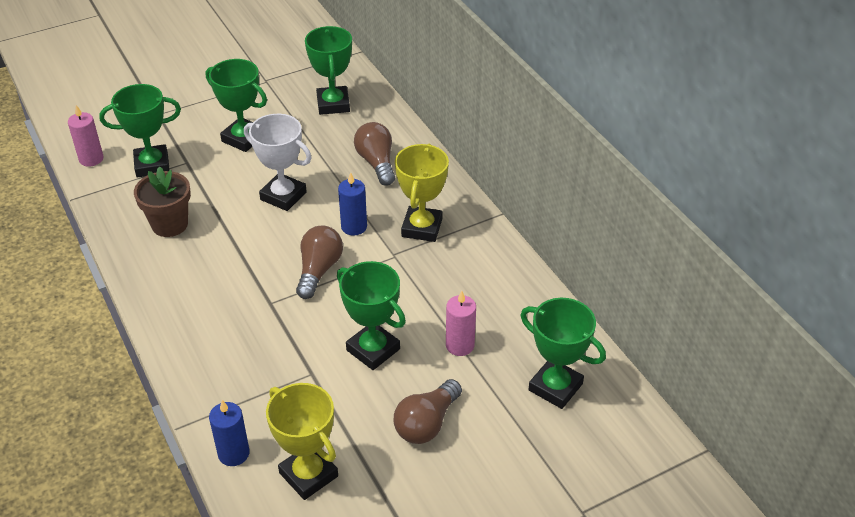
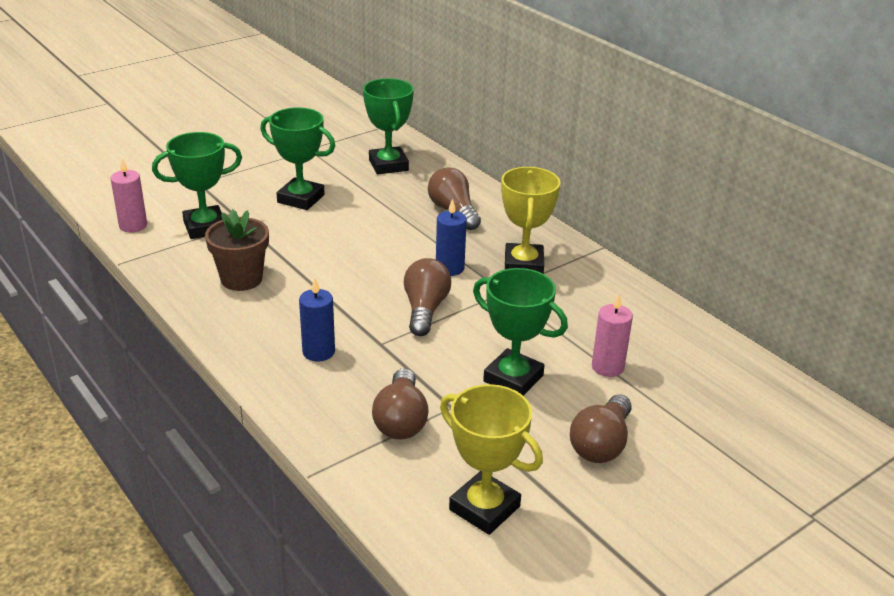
camera: 10 degrees left, 10 degrees down
(233, 453) = (387, 495): blue candle -> blue candle (318, 352)
(265, 382) = (401, 420): none -> brown light bulb
(283, 196) = (362, 246): white trophy -> none
(555, 387) = (727, 397): green trophy -> none

